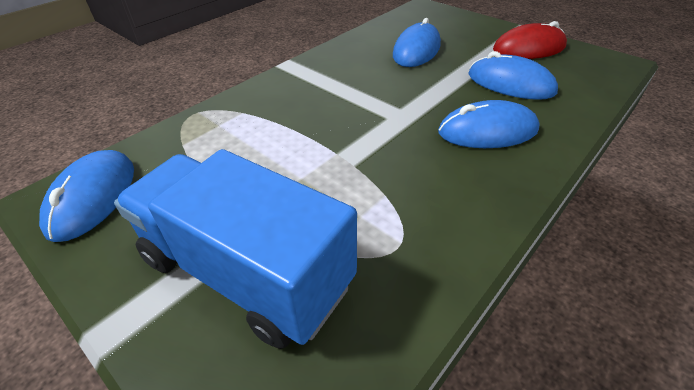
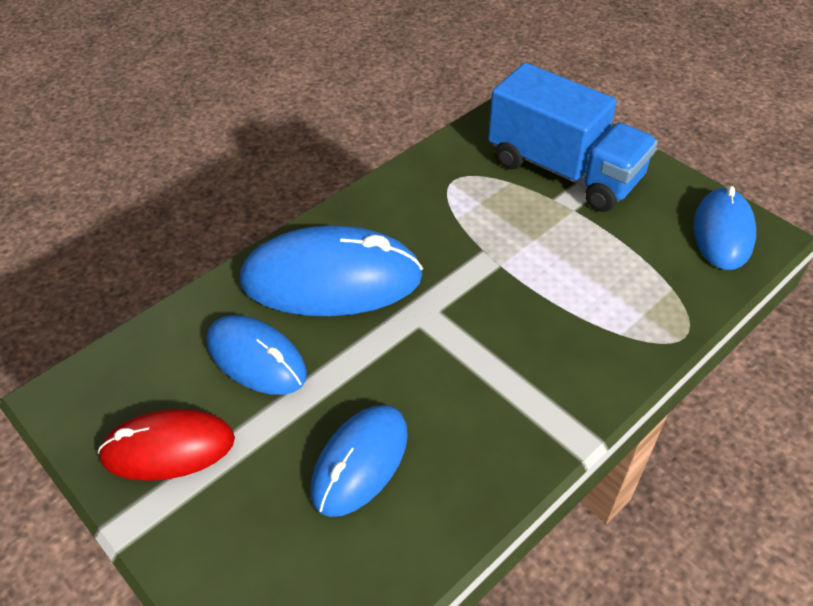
camera: 175 degrees left, 5 degrees up
(487, 131) = (331, 279): blue mouse -> blue mouse, size x1.61

